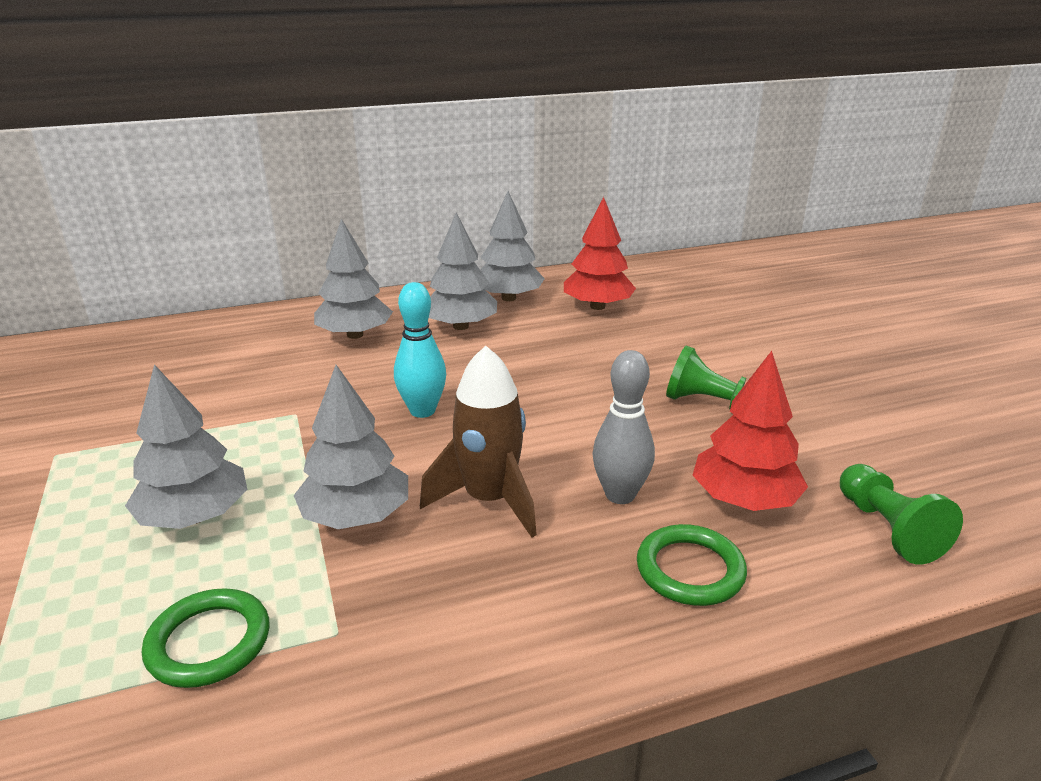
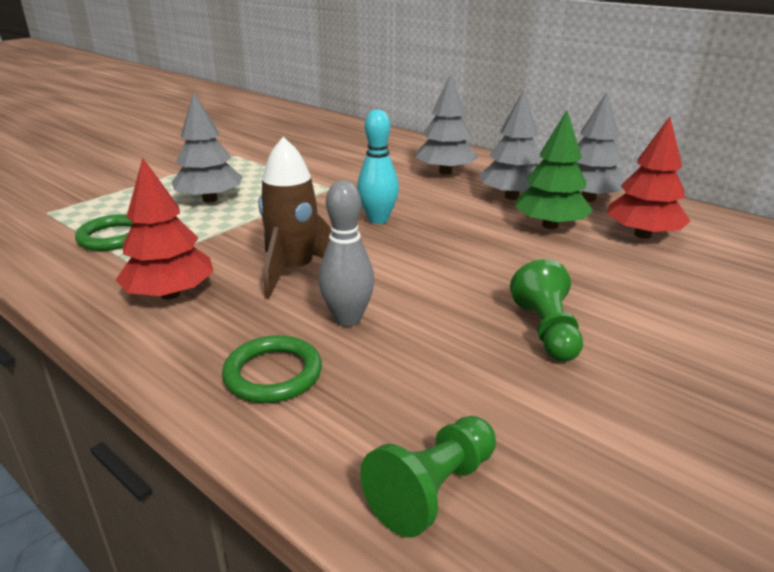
camera: 60 degrees right, 0 degrees up
(356, 516) = (242, 237): grey tree -> none
(540, 333) = (550, 225): none -> green tree
(744, 500) = (398, 382): red tree -> red tree (170, 294)

